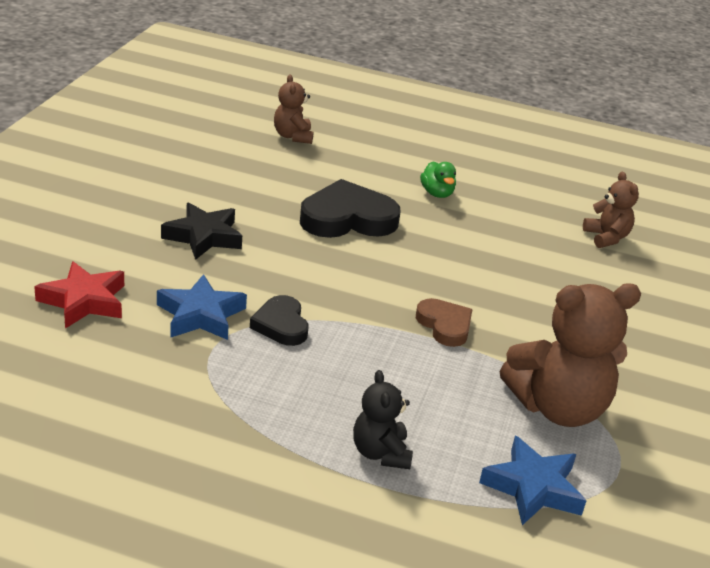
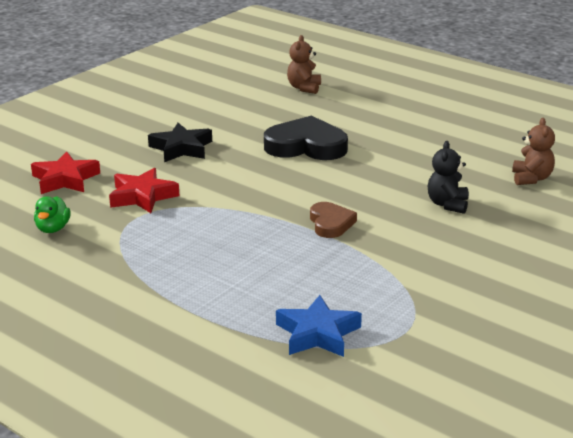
camera: 25 degrees right, 5 degrees down
(201, 315) = (142, 196): blue star -> red star
(281, 325) = (198, 209): black heart -> none
(380, 453) = (213, 295): black teddy bear -> black teddy bear (447, 204)
(437, 193) = (398, 135): green duck -> green duck (53, 229)
(558, 408) = (383, 287): brown teddy bear -> none

